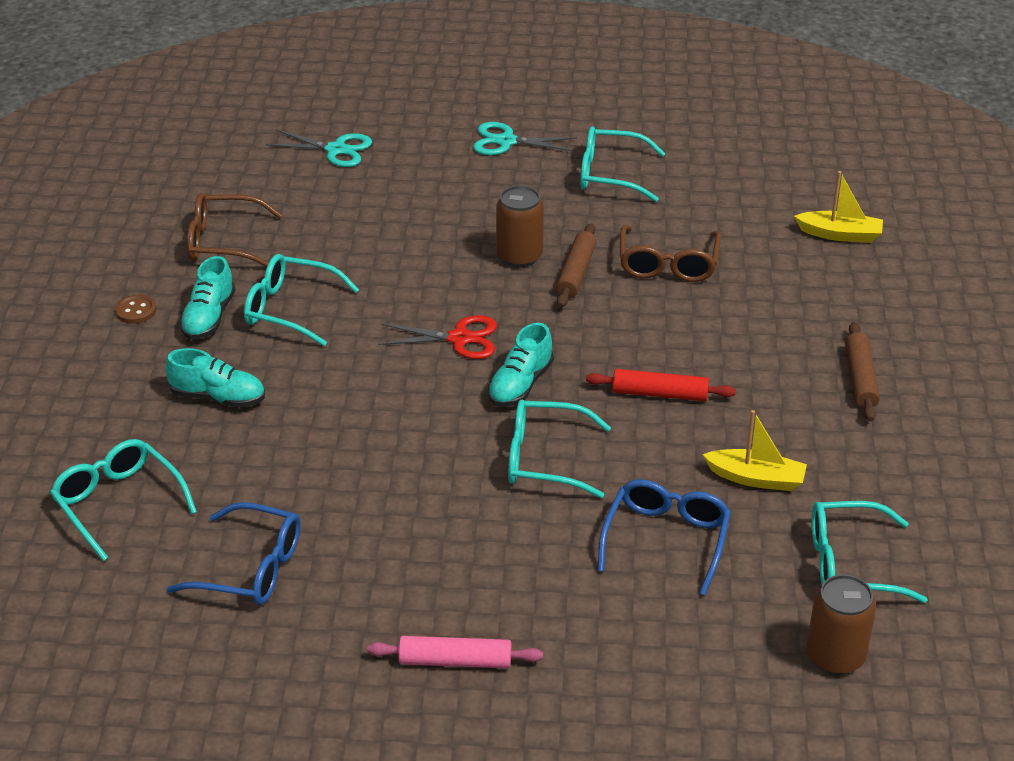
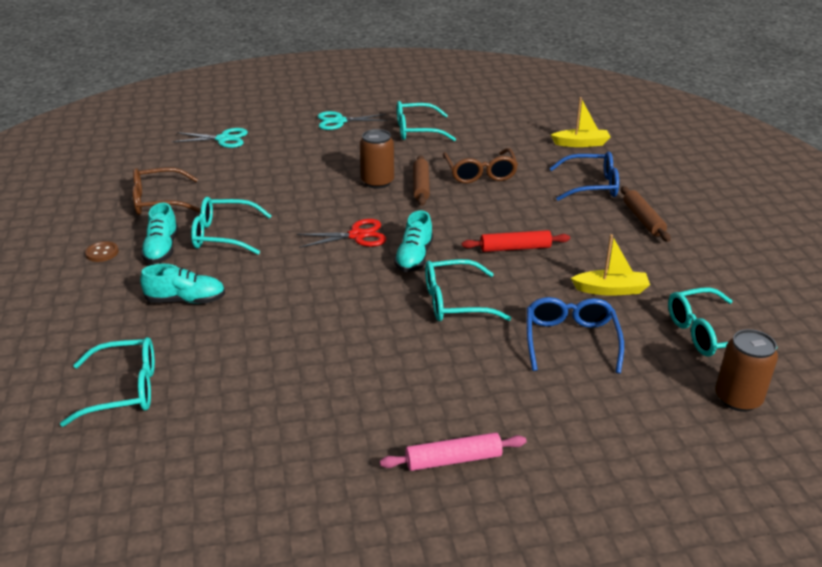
camera: 15 degrees left, 5 degrees down
(118, 503) = (124, 390): turquoise glasses -> turquoise glasses turned 135 degrees clockwise
(250, 568) = (254, 419): blue glasses -> blue glasses (591, 186)

